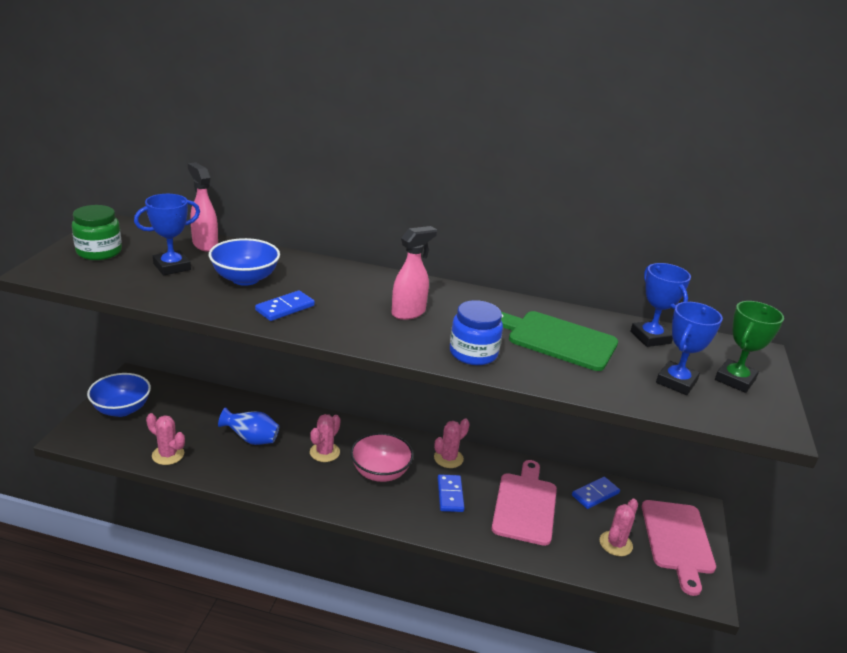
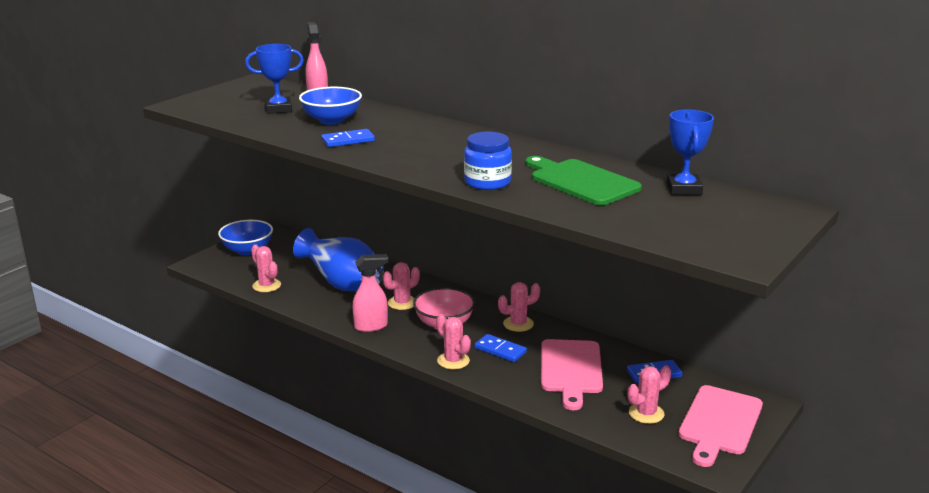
camera: 25 degrees right, 5 degrees down
(99, 252) = (229, 96): green jar -> none
(251, 439) = (343, 285): blue vase -> blue vase, size x1.69
(409, 312) = (455, 152): pink spray bottle -> pink spray bottle (371, 326)
(414, 518) = (453, 361): none -> pink cactus
(450, 495) = (500, 350): blue domino -> blue domino turned 75 degrees counterclockwise
(525, 505) = (571, 369): pink cutting board -> pink cutting board turned 150 degrees clockwise
(676, 382) = (673, 220): blue trophy -> none
(735, 380) = (742, 226): green trophy -> none

